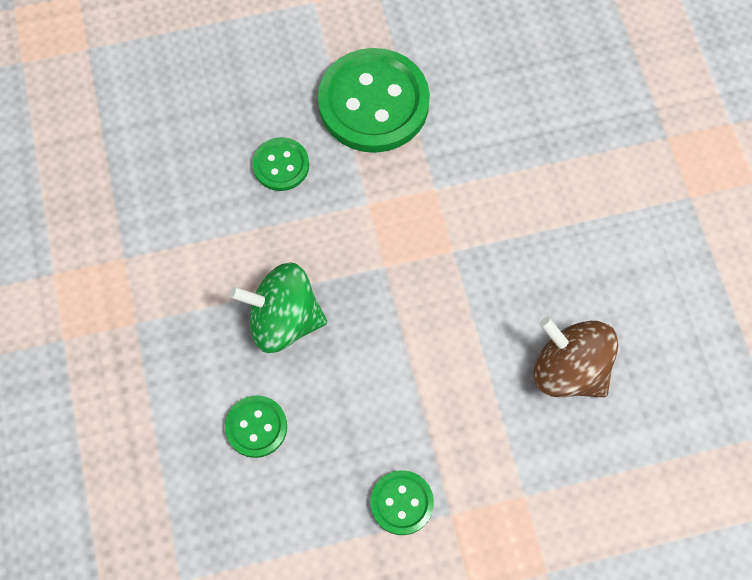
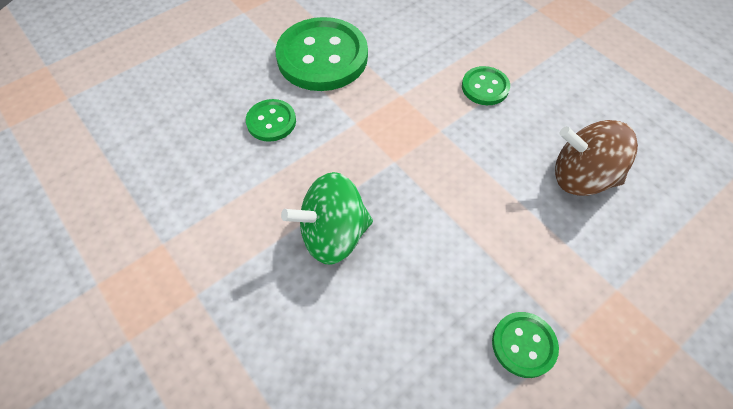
camera: 25 degrees left, 10 degrees down
(256, 427) = (356, 338): green button -> green button (485, 87)

